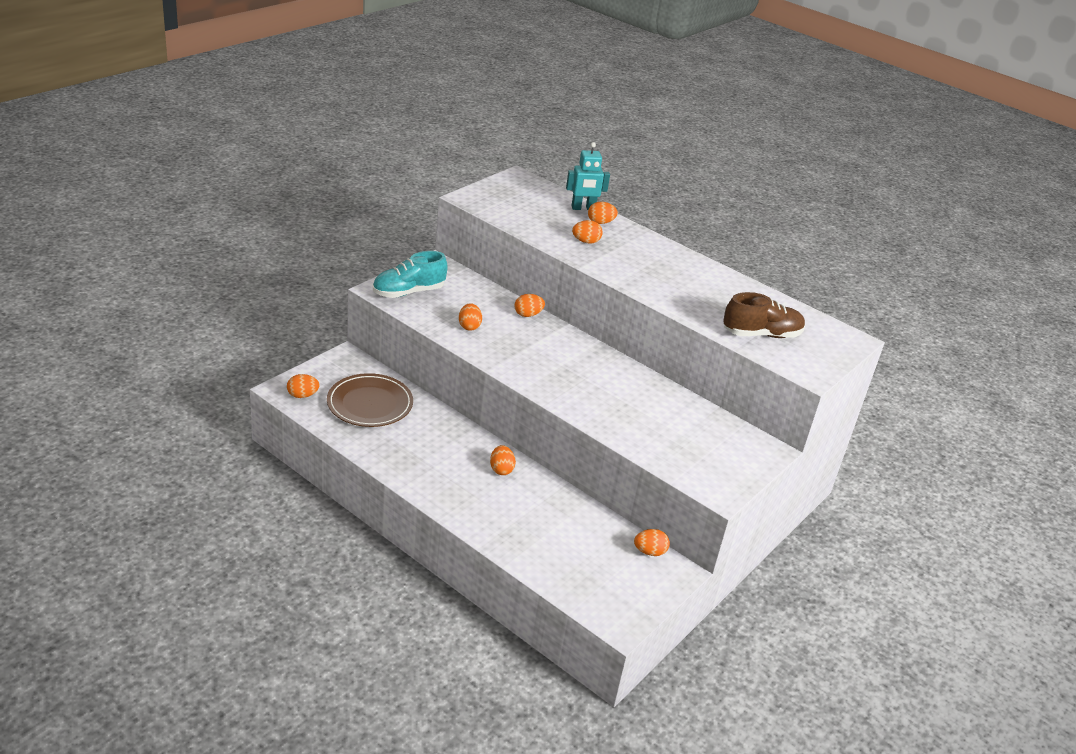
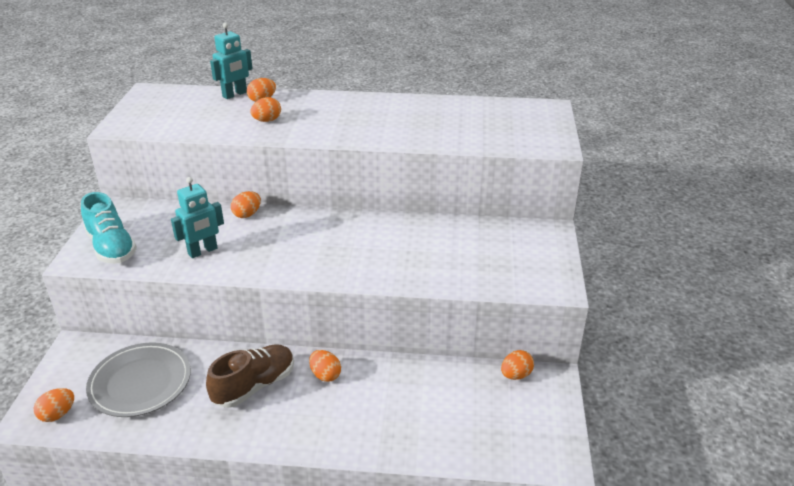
camera: 30 degrees left, 0 degrees up
(370, 404) = (140, 382): brown plate -> grey plate
(408, 292) = (111, 247): turquoise shoe -> turquoise shoe turned 60 degrees counterclockwise
(469, 326) = (203, 251): orange egg -> turquoise robot
(761, 334) = (486, 133): brown shoe -> brown shoe (254, 386)

